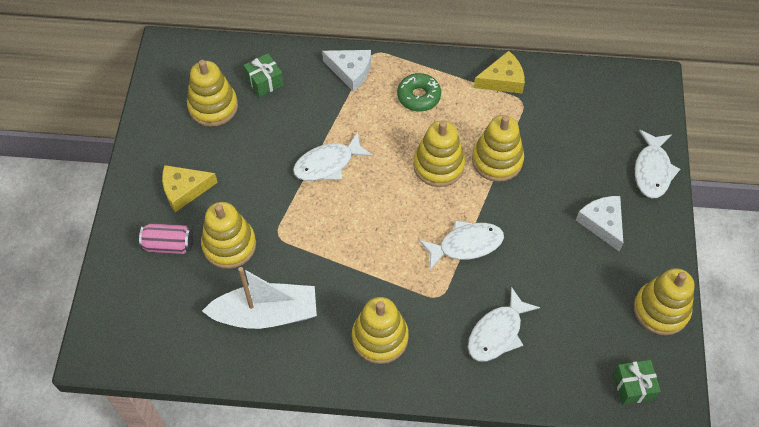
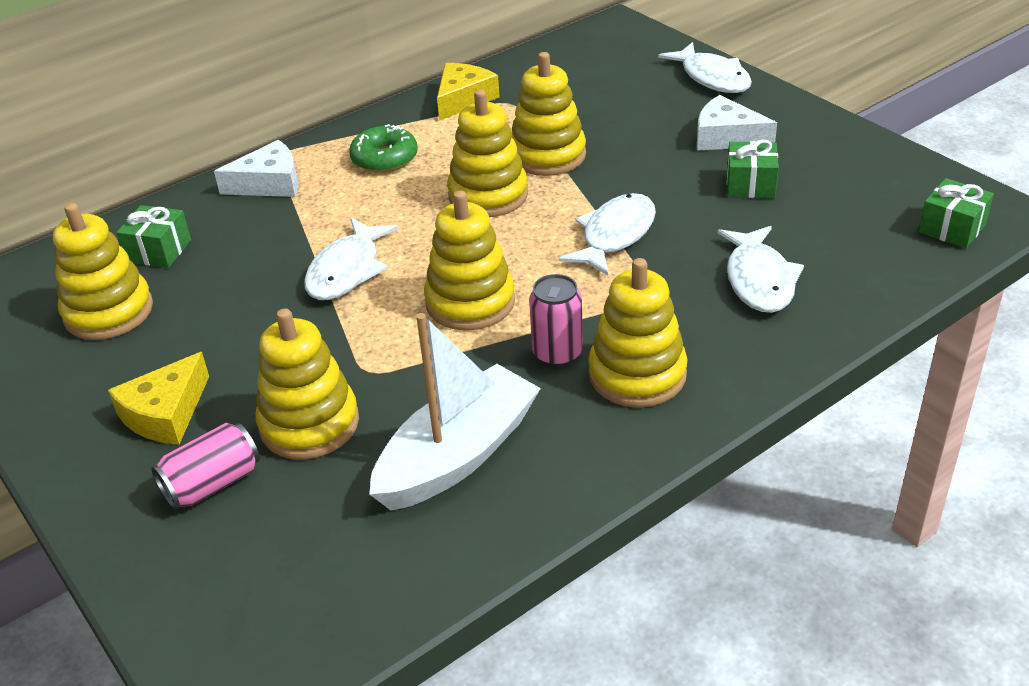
camera: 40 degrees left, 20 degrees down
(361, 295) = (557, 354): none -> pink can
(571, 268) = (750, 184): none -> green gift
(661, 310) = (880, 160): yellow stacking toy -> yellow stacking toy (470, 302)

